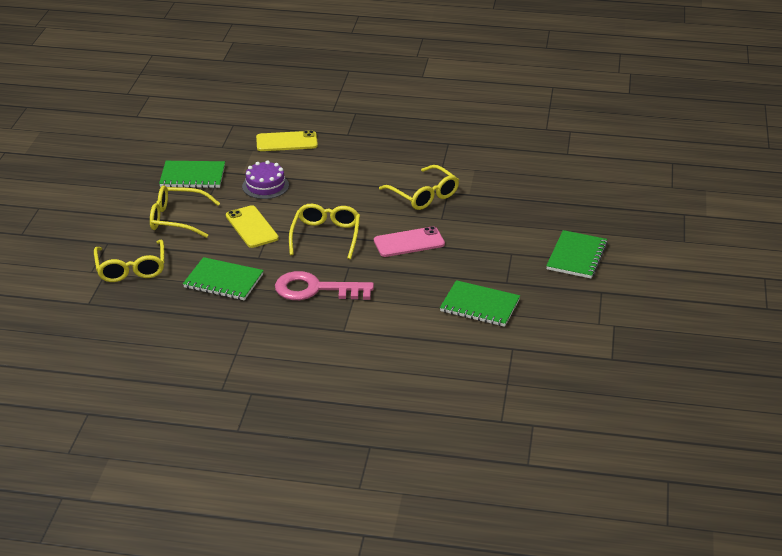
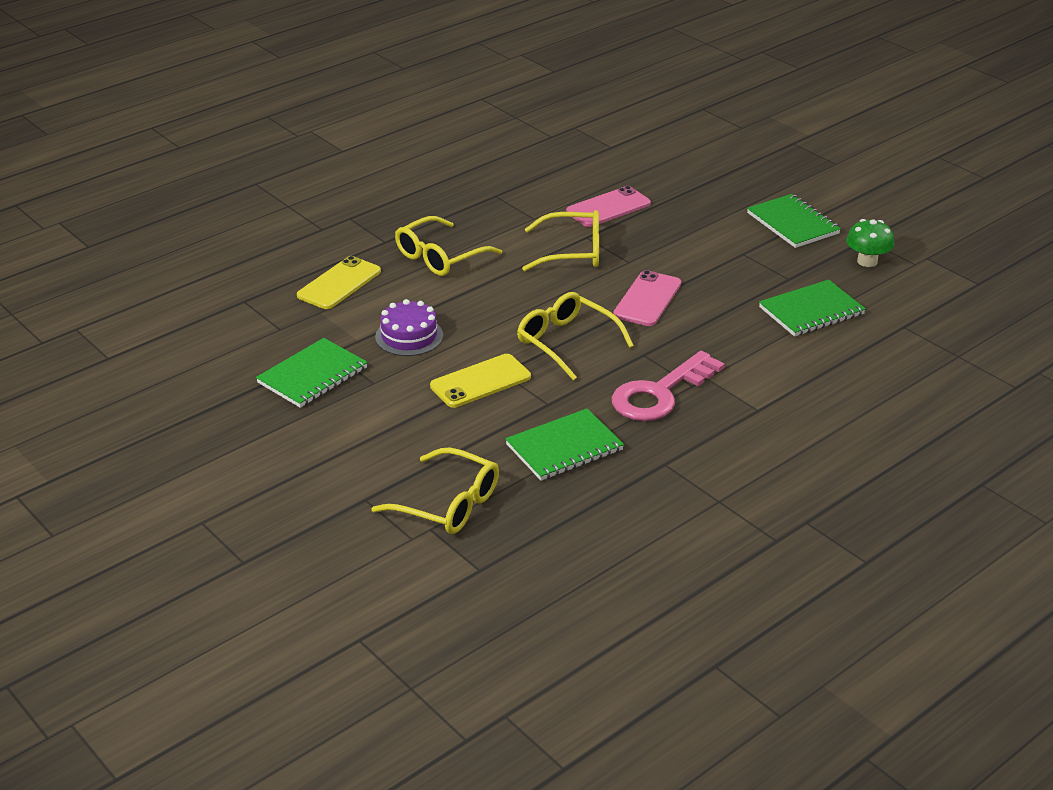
camera: 50 degrees left, 0 degrees up
(177, 219) = (388, 425): yellow glasses -> yellow glasses (440, 257)
(251, 227) = (480, 381): yellow phone -> yellow phone turned 45 degrees counterclockwise
(492, 184) = (608, 207): none -> pink phone
(572, 303) = (867, 261): none -> green mushroom

